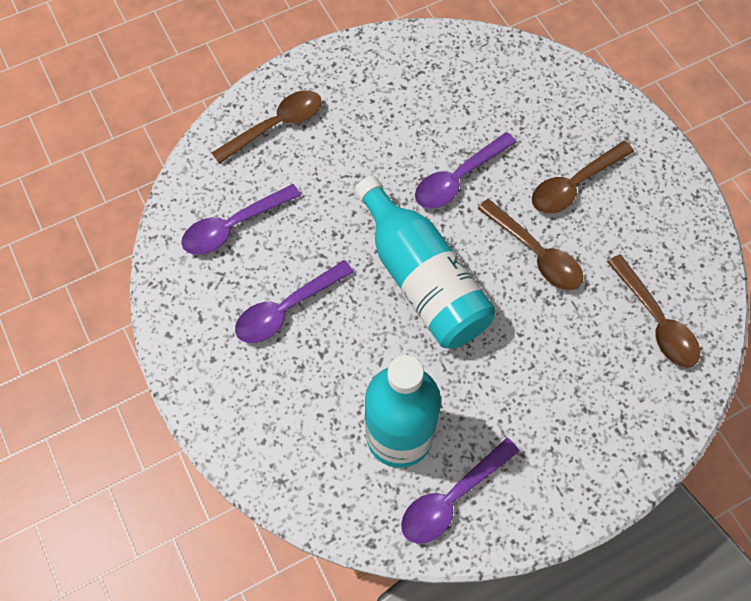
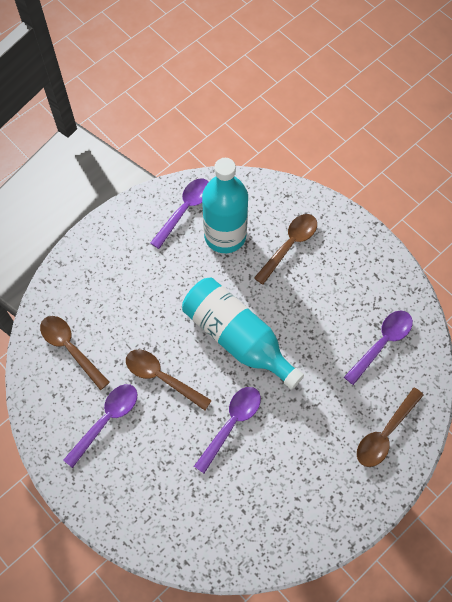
camera: 165 degrees right, 0 degrees up
(287, 308) = (322, 295): purple spoon -> purple spoon (106, 420)
(574, 184) = (141, 442): brown spoon -> brown spoon (289, 245)

